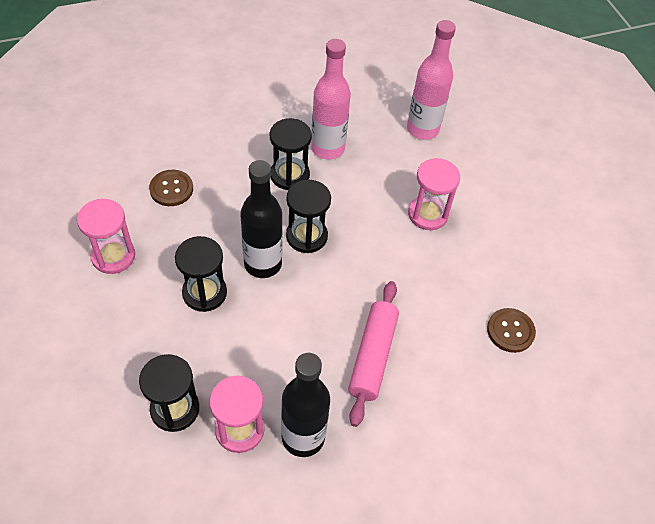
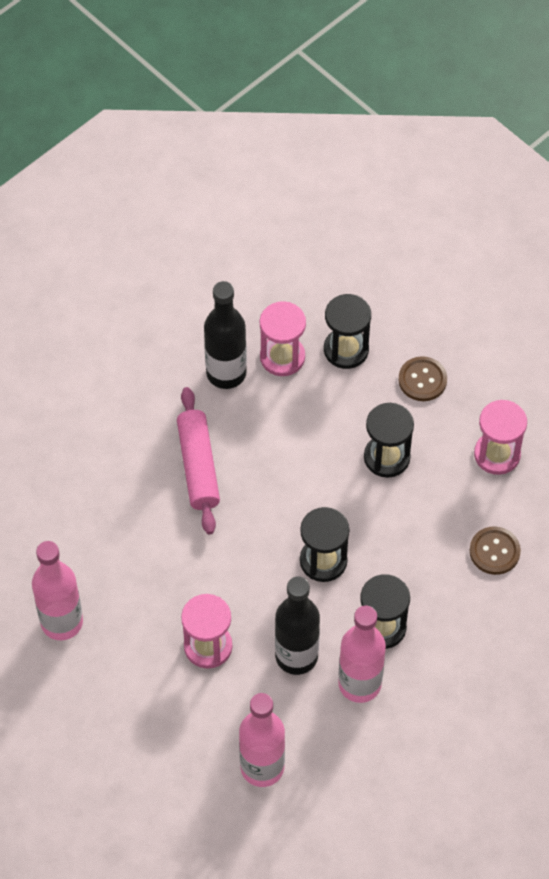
camera: 160 degrees right, 5 degrees up
(263, 264) = (349, 511): black bottle -> black bottle (296, 656)
(510, 331) = (75, 548): brown button -> brown button (422, 380)
(539, 277) = (62, 622): none -> pink bottle

